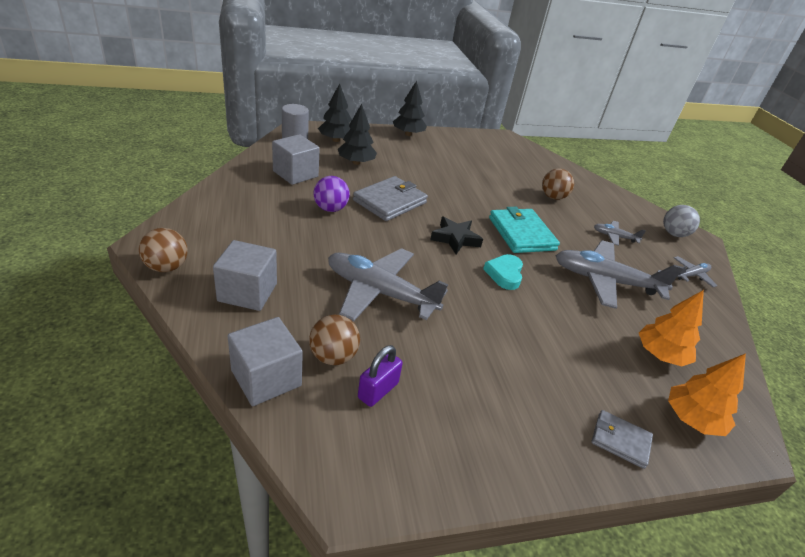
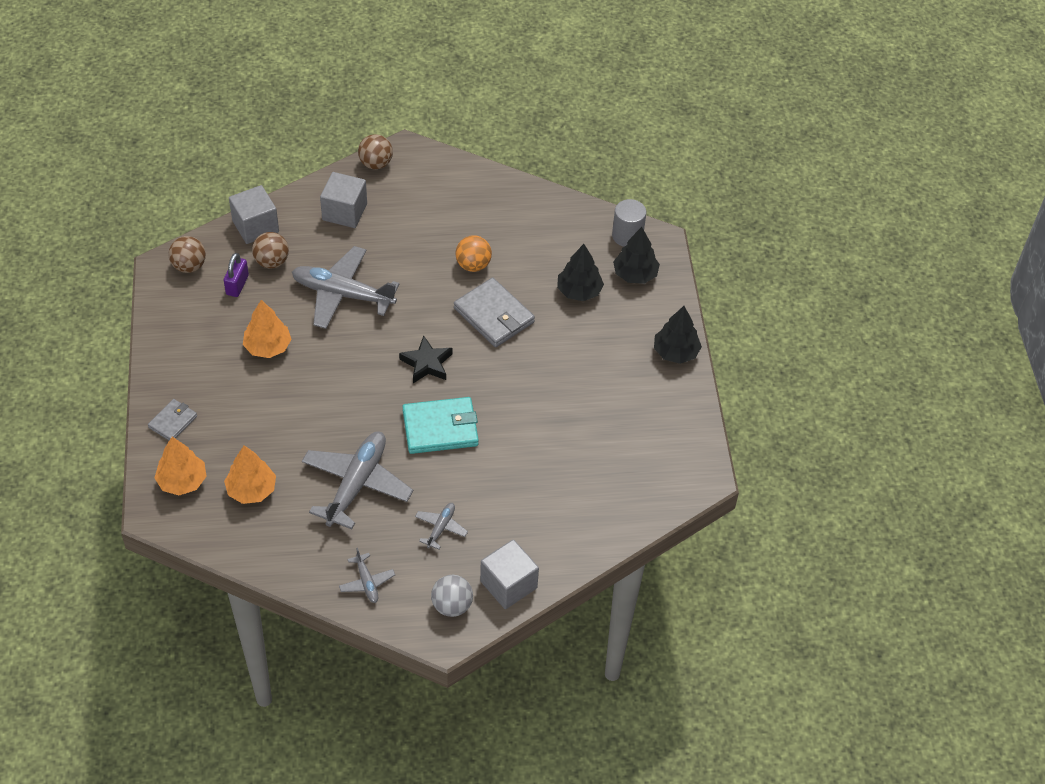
camera: 100 degrees right, 15 degrees up
(295, 174) = (541, 237): grey cube -> grey cube (508, 584)
(330, 209) = (473, 265): purple ball -> orange ball
(378, 390) = (237, 285): purple padlock -> purple padlock turned 60 degrees clockwise
(379, 292) = (342, 294): grey plane -> grey plane turned 105 degrees counterclockwise
(471, 352) = (268, 347): none -> orange tree
(504, 274) = (368, 394): turquoise heart -> none
(553, 197) = (527, 487): brown ball -> brown ball (189, 266)

